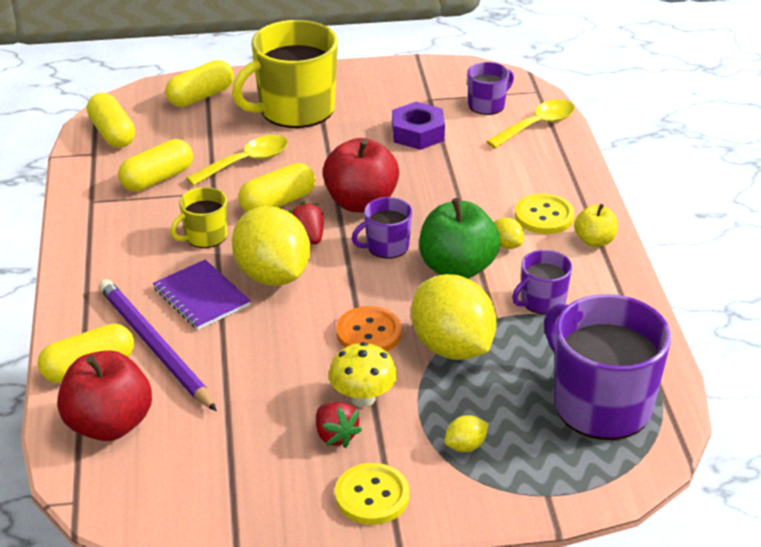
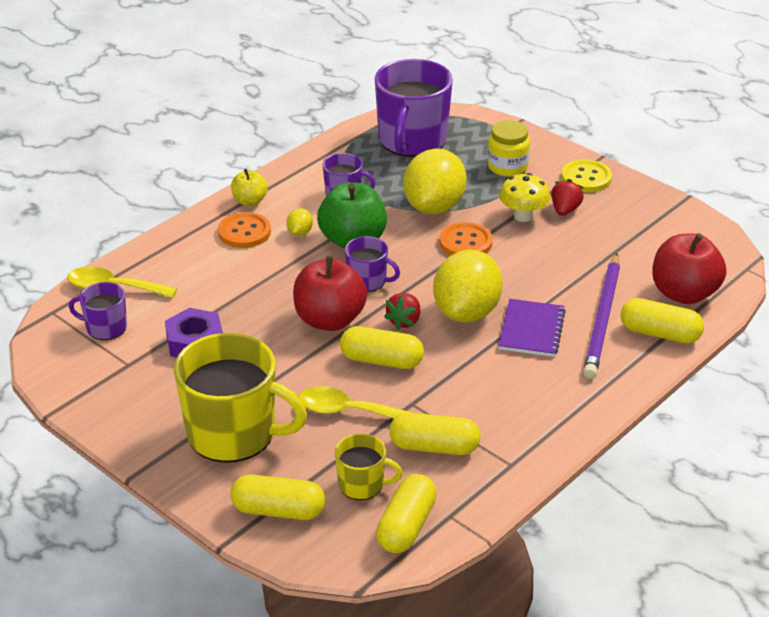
camera: 130 degrees left, 0 degrees up
(205, 236) = (469, 371): yellow mug -> yellow mug (362, 484)
(465, 446) = (507, 167): yellow lemon -> yellow jar
(544, 216) = (244, 232): yellow button -> orange button

